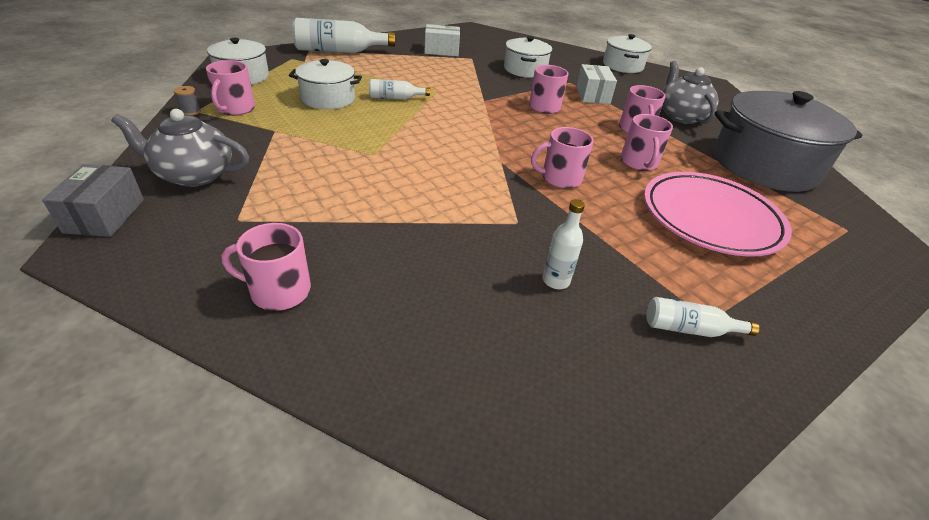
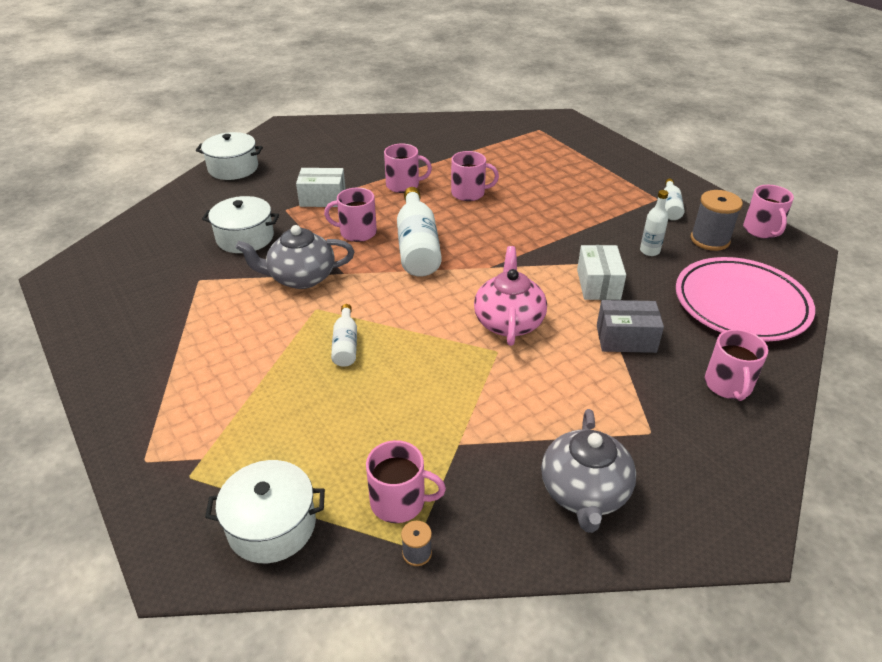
camera: 85 degrees left, 0 degrees up
(105, 216) = (688, 544): grey box -> grey box (626, 338)
(328, 98) = (353, 408): white pot -> none
(339, 51) = (156, 420): white bottle -> white bottle (417, 246)
(414, 164) = (508, 322): none -> pink teapot
(441, 51) = (165, 308): white box -> white box (598, 284)
(560, 178) = (509, 236): pink mug -> pink mug (762, 230)
(604, 356) = (710, 240): none -> grey spool
(680, 116) = (369, 157): grey teapot -> grey teapot (301, 278)
(710, 218) = (545, 176): pink plate -> pink plate (740, 304)
(764, 165) = (457, 137): grey pot -> none

